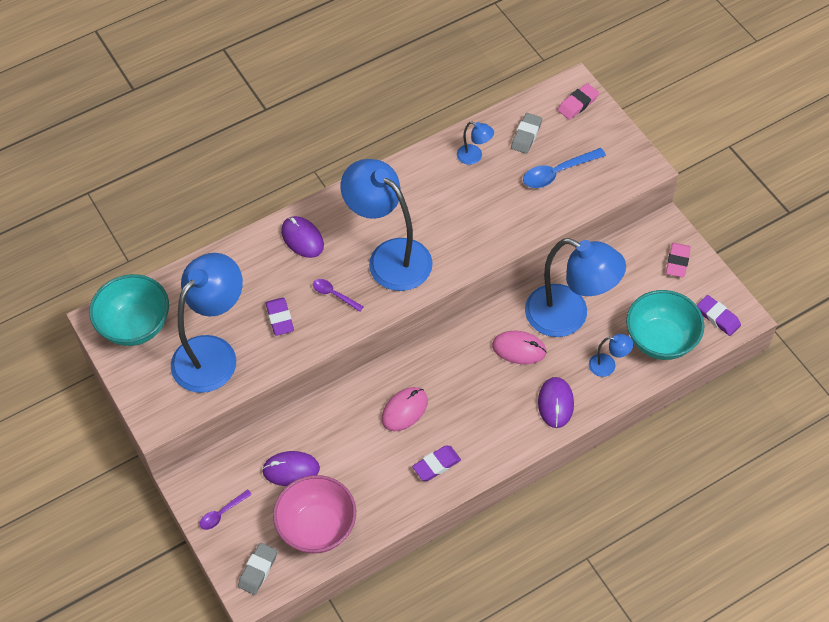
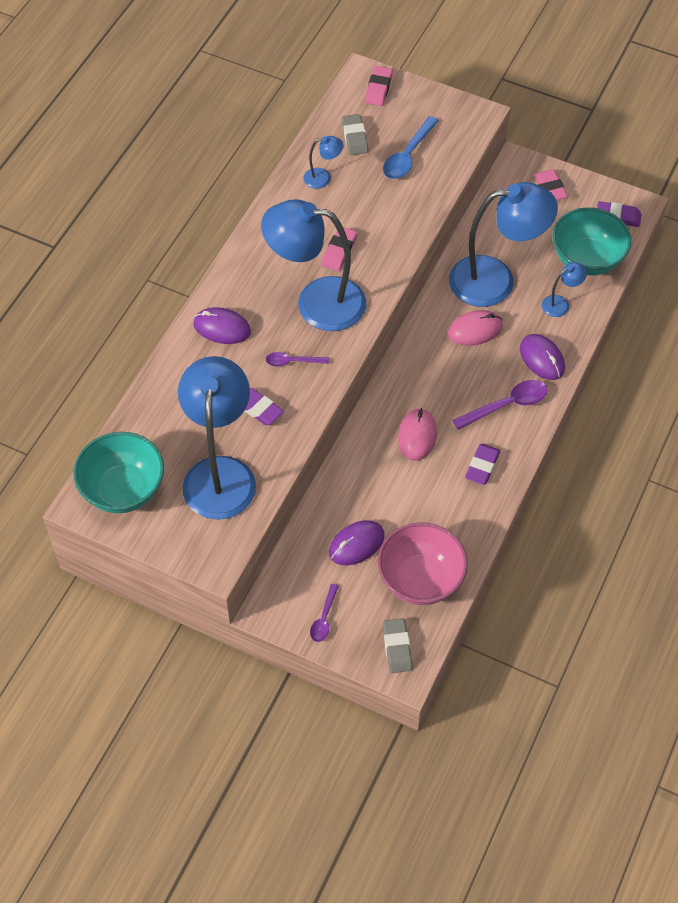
camera: 35 degrees left, 0 degrees up
(439, 224) = (339, 251): none -> pink eraser
(496, 426) = (506, 405): none -> purple spoon

